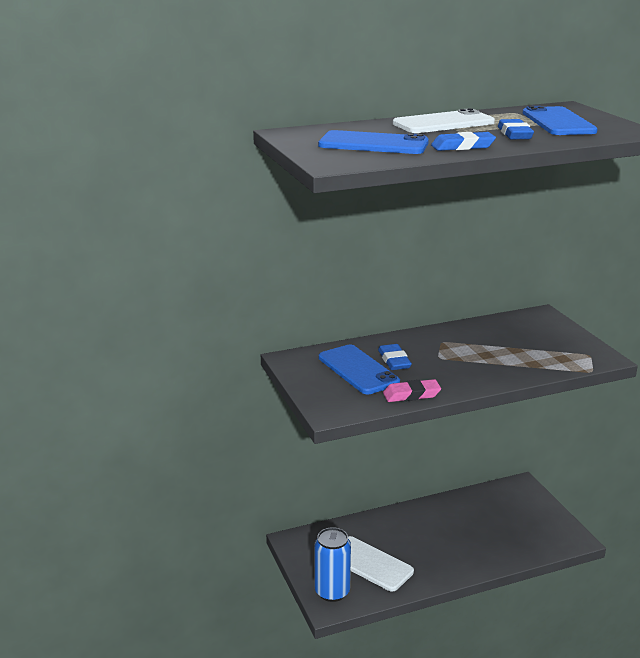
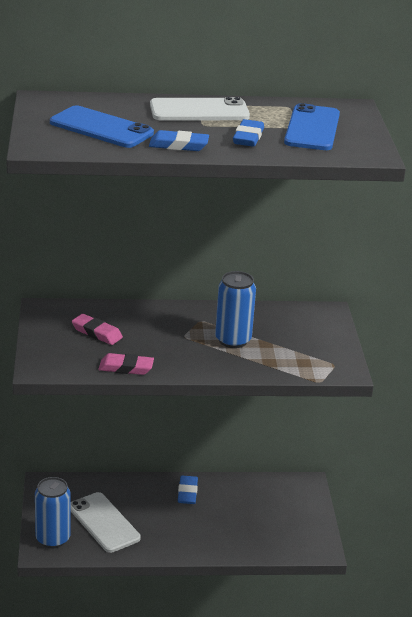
camera: 15 degrees right, 5 degrees up
(358, 370) = (97, 333): blue phone -> pink eraser
(394, 361) = (138, 330): blue eraser -> blue eraser (187, 493)
(485, 352) = (233, 340): none -> blue can

